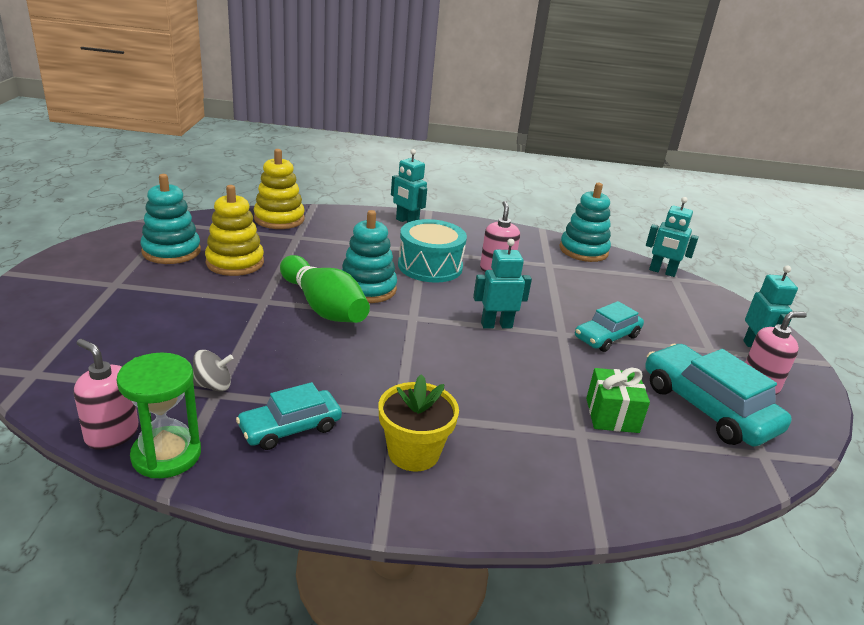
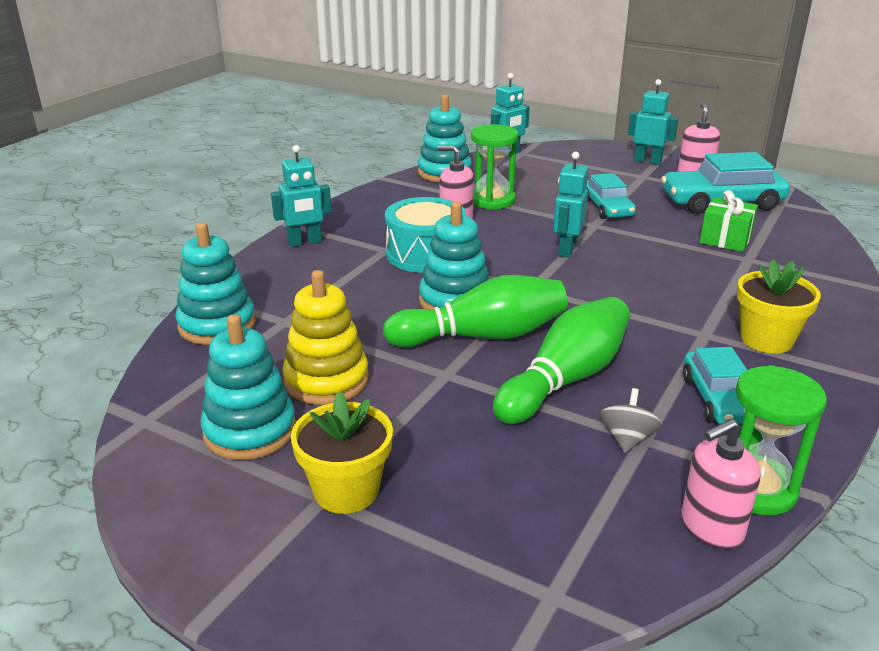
camera: 60 degrees left, 0 degrees up
(122, 290) = (346, 490): none -> yellow flower pot
(279, 219) = (217, 325): yellow stacking toy -> turquoise stacking toy
(282, 349) = (565, 379): none -> green bowling pin
(555, 279) = (492, 200): none -> green hourglass

